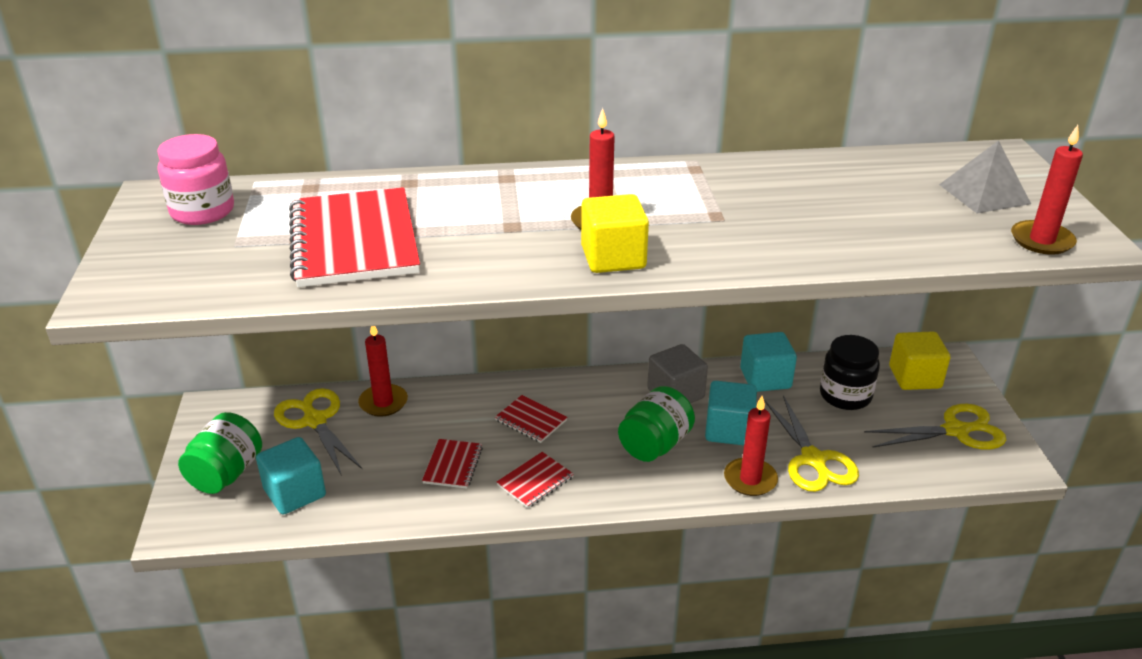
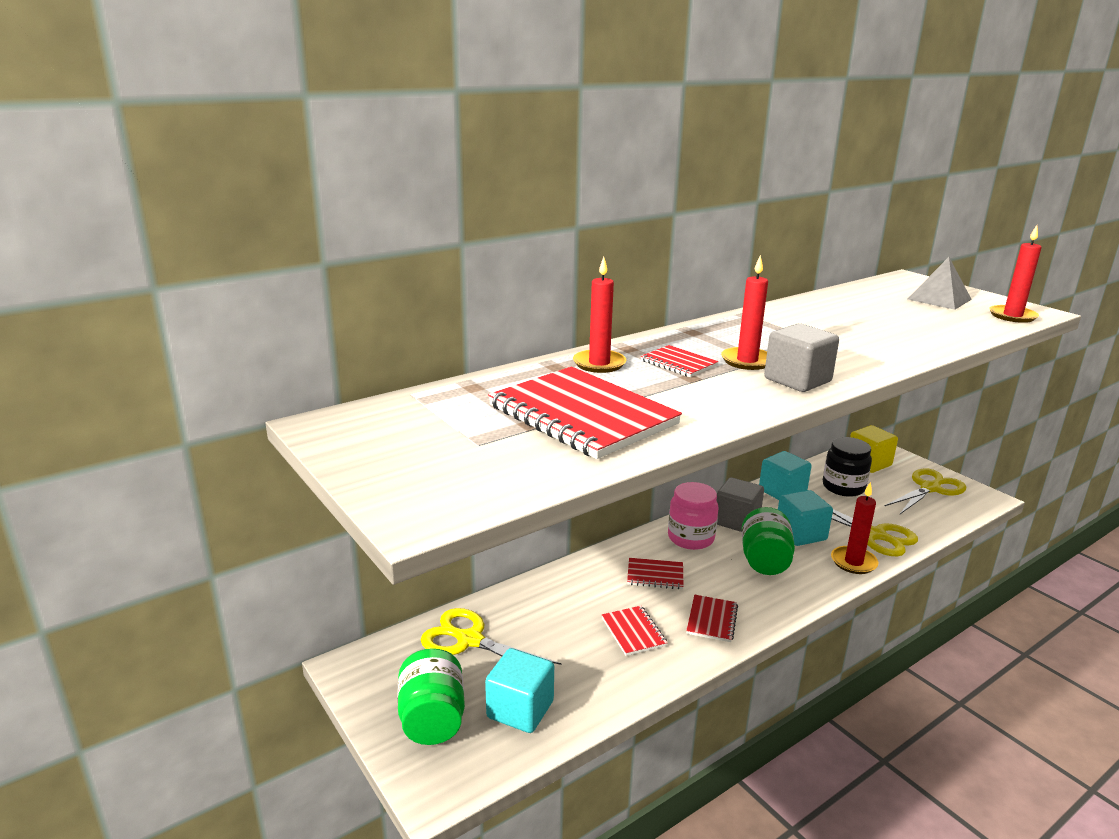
camera: 30 degrees left, 10 degrees down
(202, 211) = (399, 426): pink jar -> pink jar (690, 538)
(383, 402) = (516, 603): red candle -> red candle (599, 364)
(527, 207) = (678, 363): none -> red notebook
(613, 258) = (797, 380): yellow cube -> grey cube

